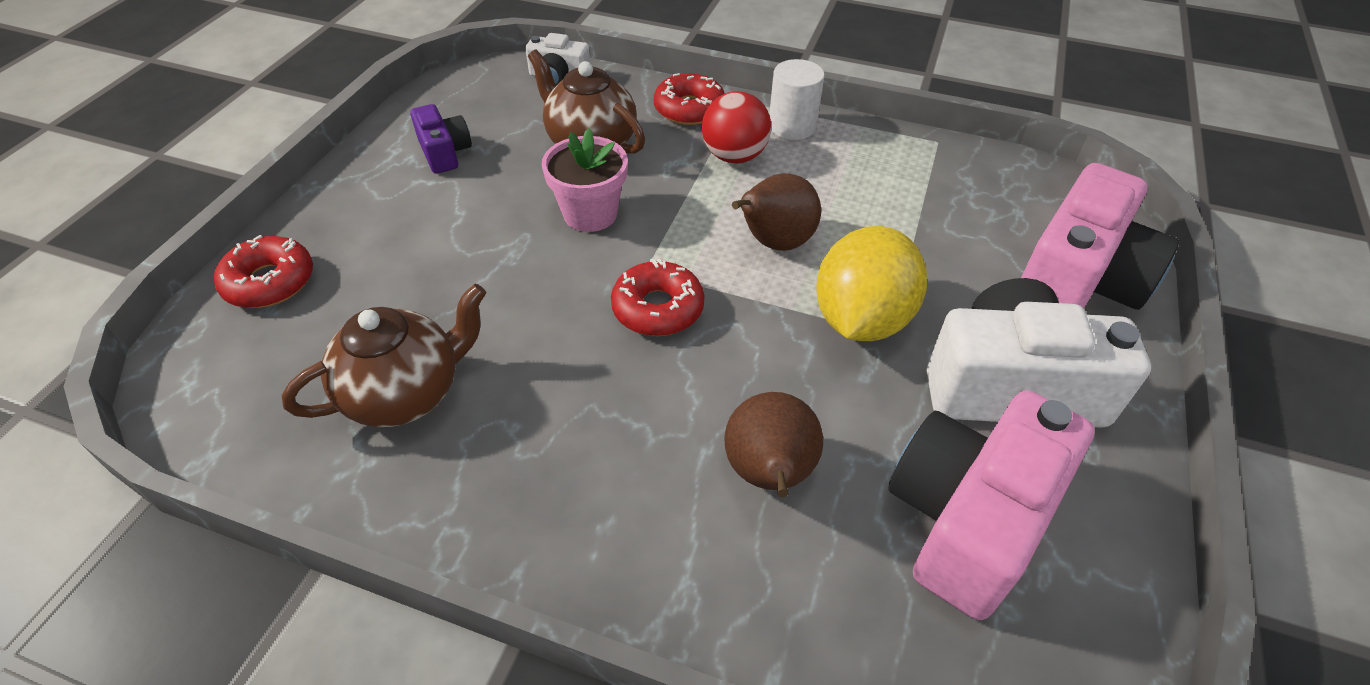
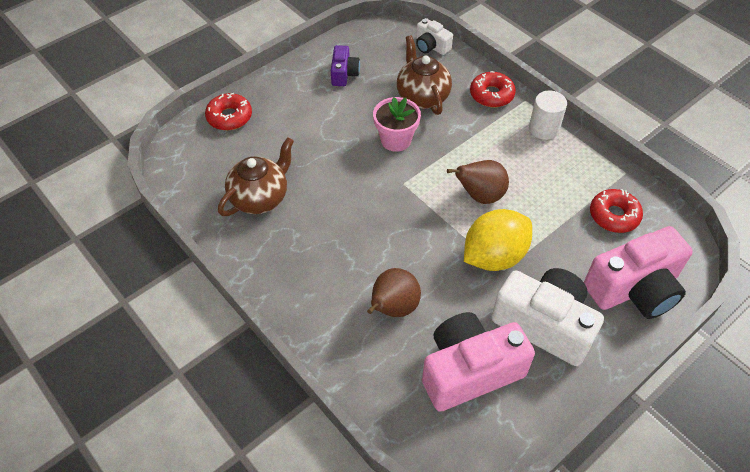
camera: 30 degrees right, 5 degrees up
(406, 392) = (260, 198): brown teapot -> brown teapot turned 45 degrees counterclockwise
(658, 308) = (396, 206): red donut -> red donut (614, 215)
(734, 156) = (496, 135): red ball -> none

